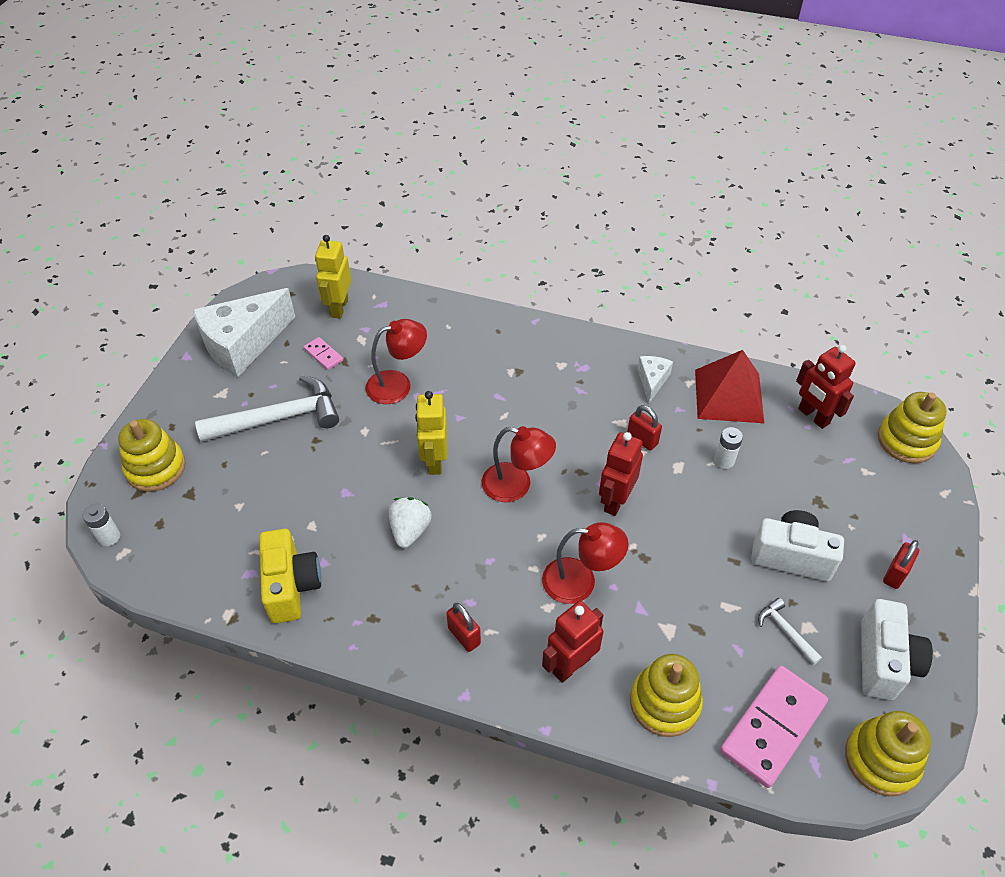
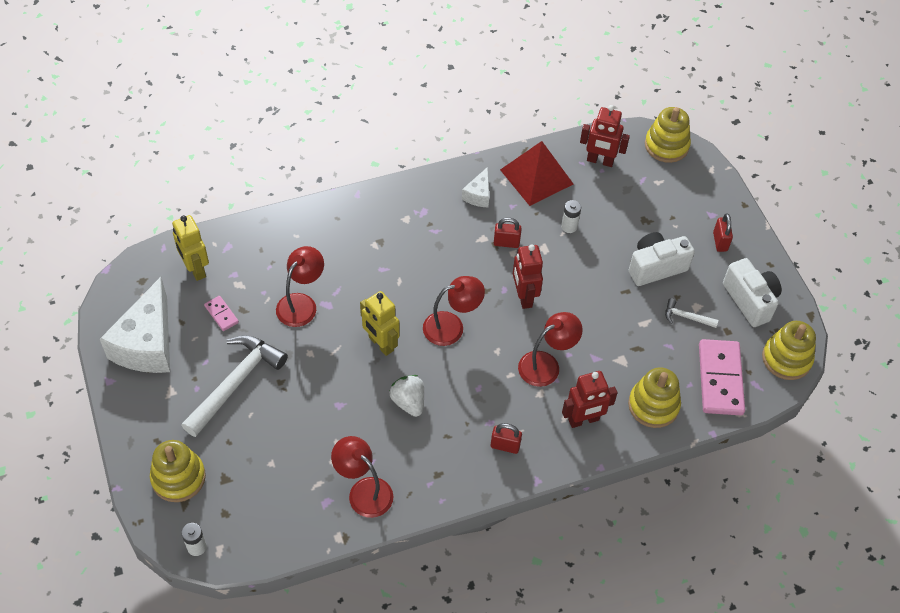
camera: 40 degrees left, 5 degrees up
(291, 586) = (364, 491): yellow camera -> red lamp
(323, 355) = (221, 314): pink domino -> pink domino turned 45 degrees clockwise
(571, 665) = (583, 420): red robot -> red robot turned 120 degrees counterclockwise
(652, 381) = (478, 195): white cheese -> white cheese turned 135 degrees counterclockwise

